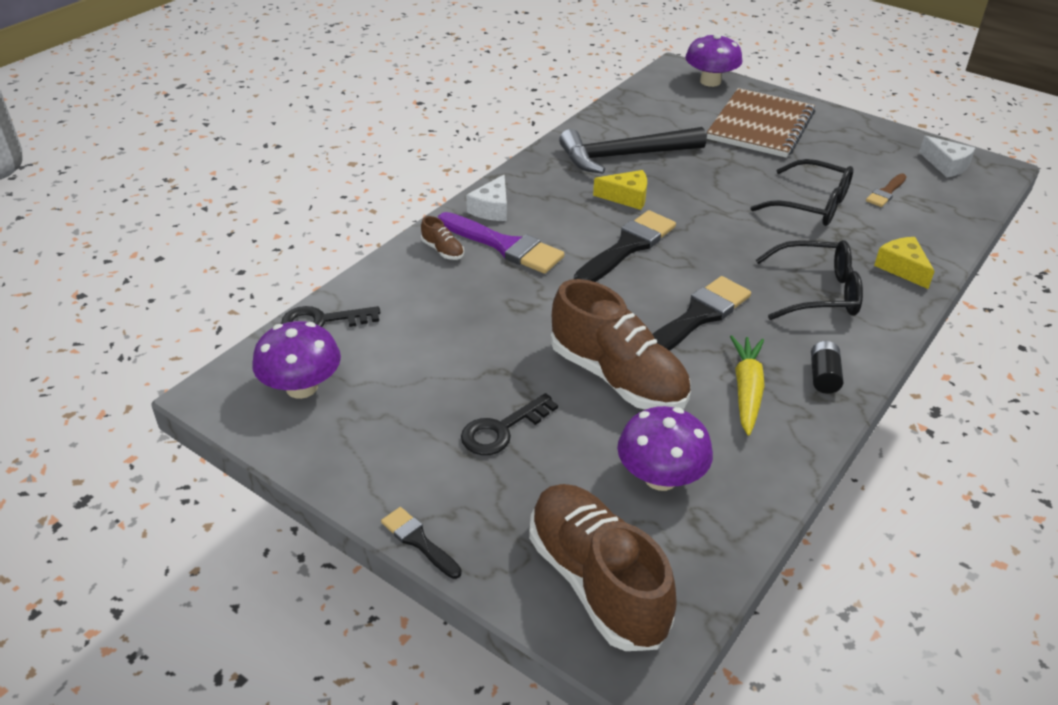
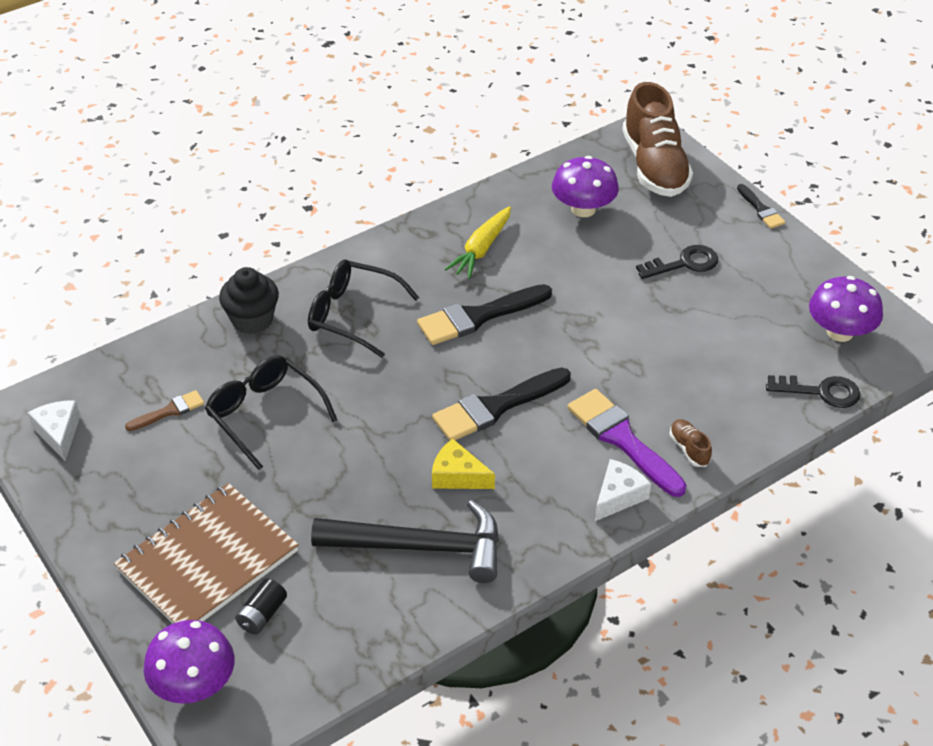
camera: 160 degrees left, 5 degrees up
(617, 378) = (576, 281): brown shoe -> none
(823, 377) = (413, 245): black battery -> black battery (262, 615)
(902, 268) = (252, 320): yellow cheese -> black cupcake

